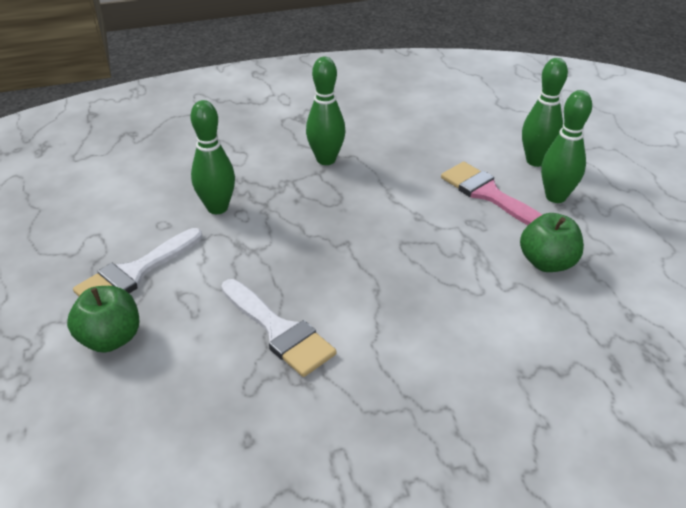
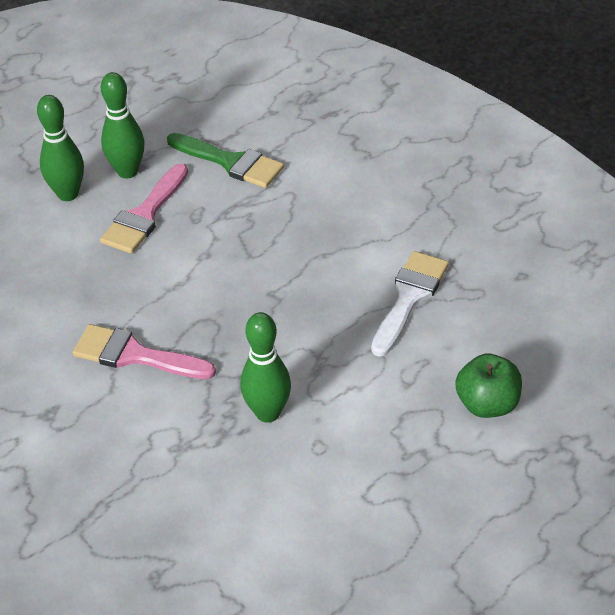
camera: 110 degrees left, 5 degrees up
(135, 273) = (401, 431): white brush -> none
(326, 159) = (134, 355): green bowling pin -> pink brush
(547, 262) = (231, 162): green apple -> green brush

